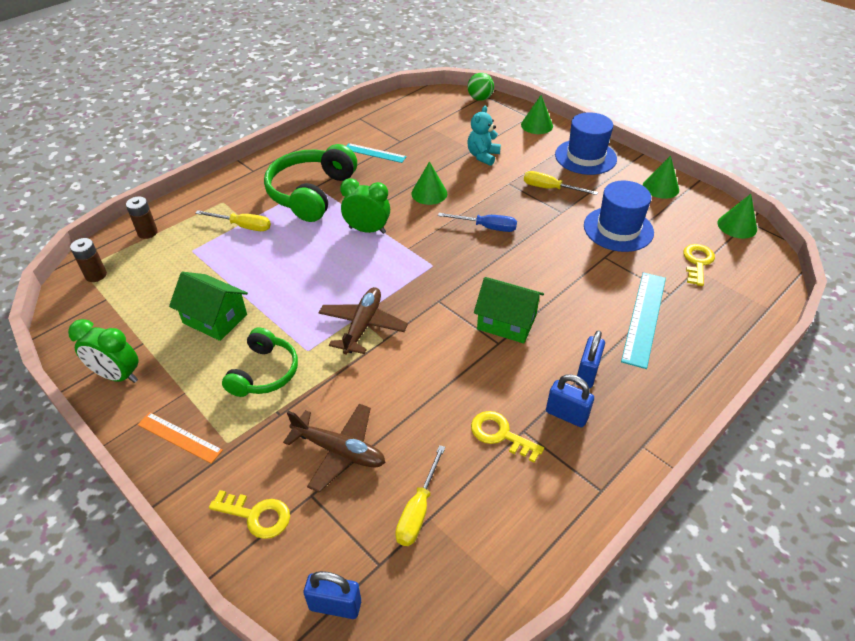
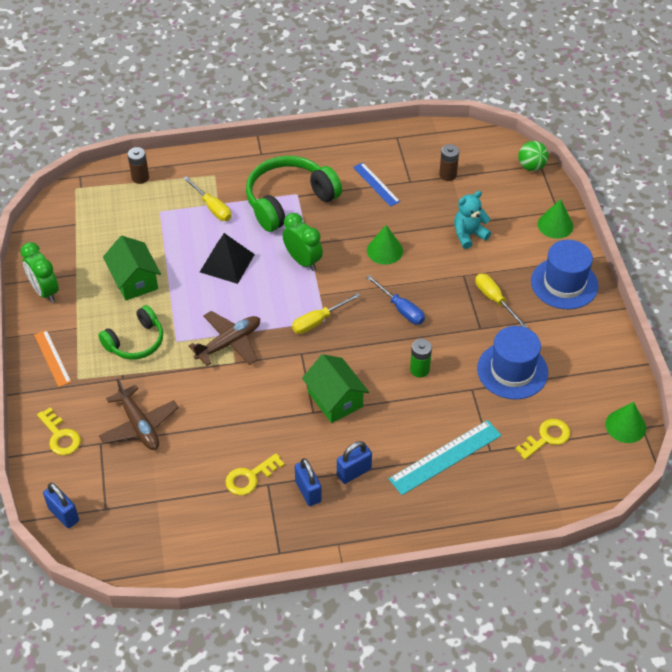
camera: 35 degrees right, 5 degrees up
(96, 275) = (81, 199): brown battery -> brown battery (448, 175)
(298, 262) = (227, 263): none -> black pyramid
(374, 153) = (376, 184): turquoise ruler -> blue ruler
(418, 510) = (154, 492): yellow screwdriver -> yellow screwdriver (318, 321)
(500, 434) = (250, 477): yellow key -> yellow key turned 105 degrees counterclockwise
(549, 263) = (419, 369): none -> green battery
(660, 187) = (599, 351): green cone -> none

